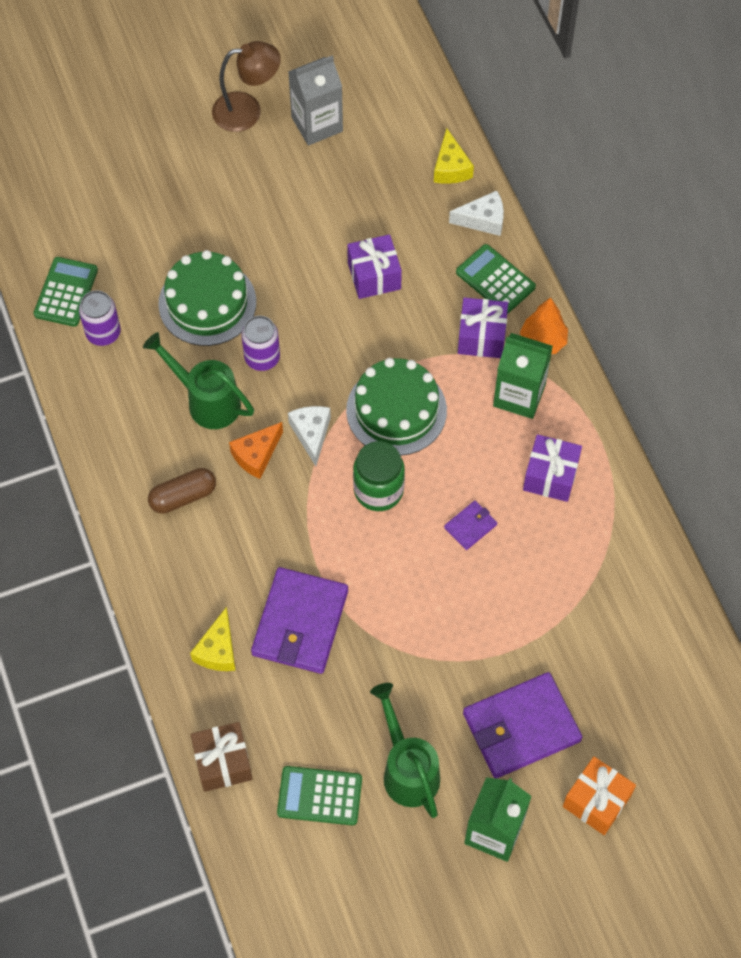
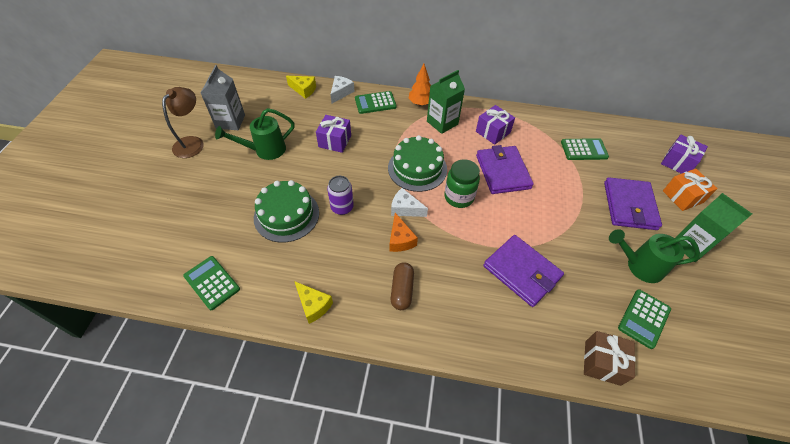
camera: 60 degrees left, 10 degrees down
(103, 333) = (258, 276): purple can -> none
(207, 401) = (348, 246): green watering can -> green watering can (265, 150)
(218, 650) = (519, 324): yellow cheese -> yellow cheese (313, 305)
(470, 526) = (502, 172): purple wallet -> purple wallet, size x2.17
(481, 337) = (401, 120): purple gift -> purple gift (677, 162)
(606, 624) = (584, 149): none -> green calculator

